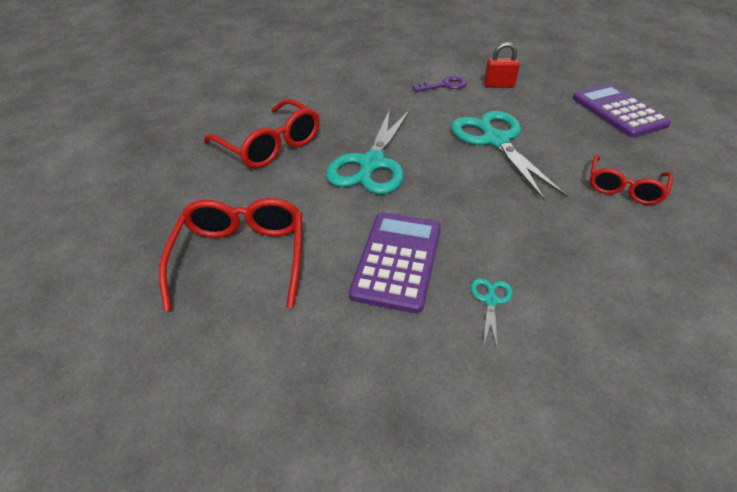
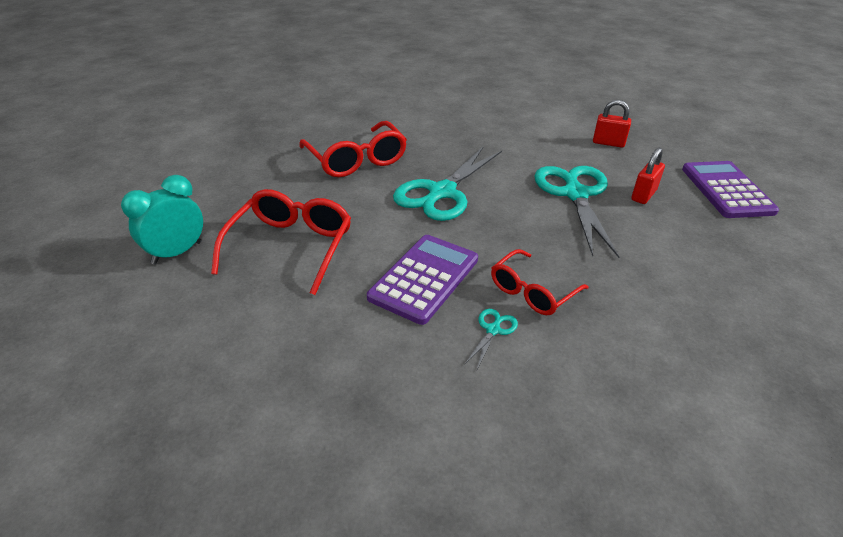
camera: 15 degrees right, 5 degrees down
(112, 295) = (177, 253): none -> turquoise clock
(444, 85) = (551, 134): purple key -> none
(554, 130) = (643, 195): none -> red padlock
(624, 188) = (687, 263): red glasses -> red glasses (532, 292)

